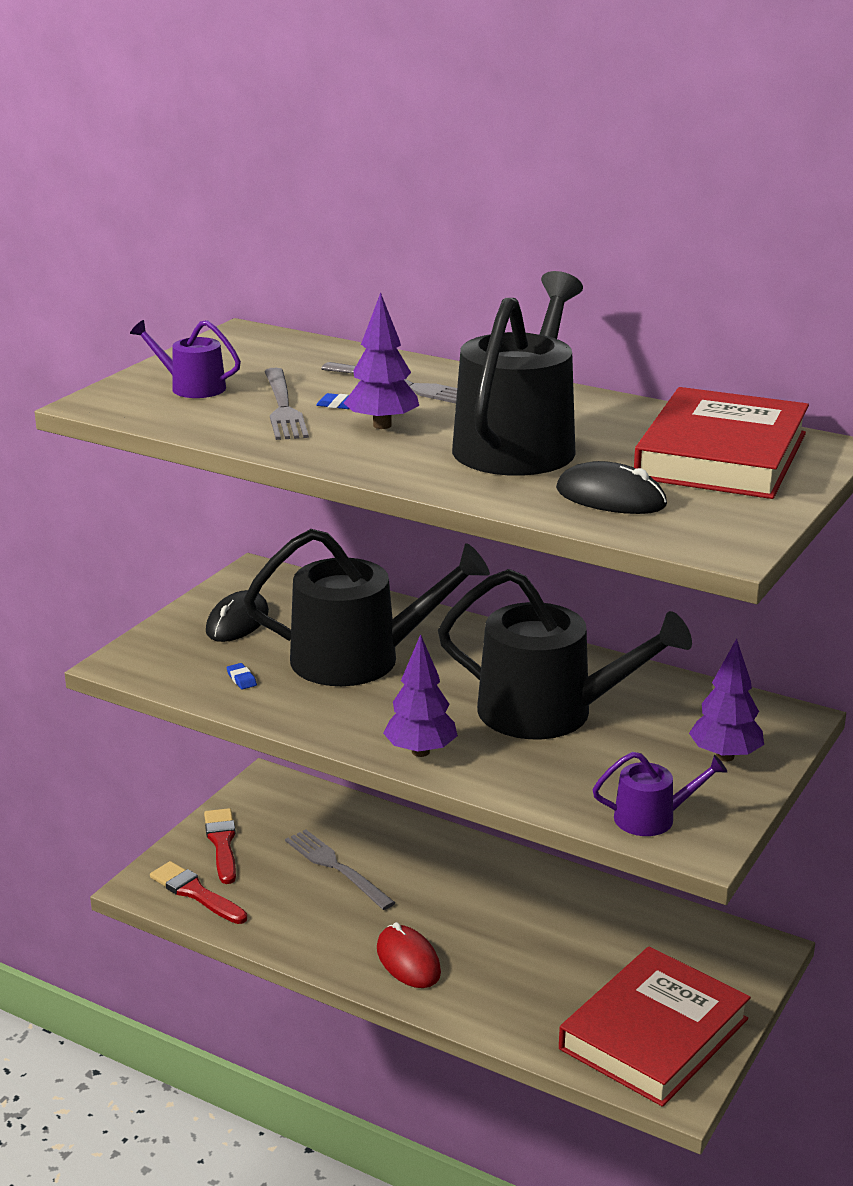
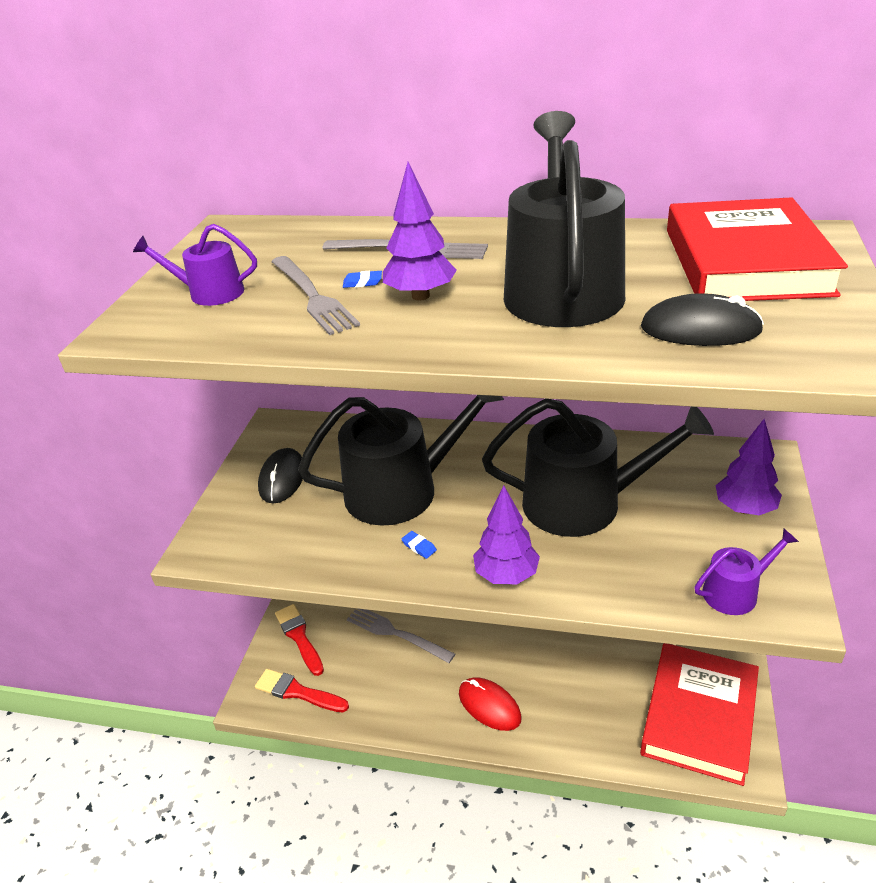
camera: 15 degrees left, 10 degrees up
(241, 679) = (314, 538): blue eraser -> blue eraser (419, 547)

